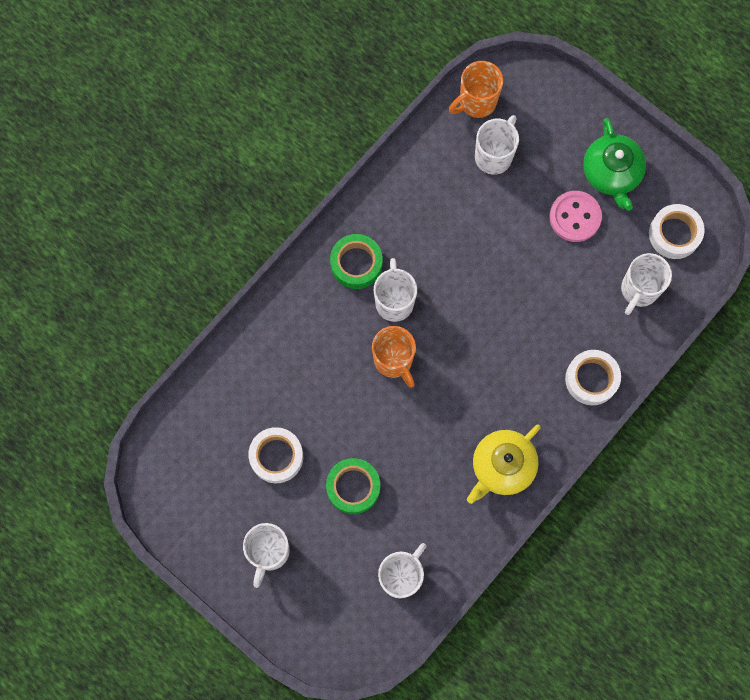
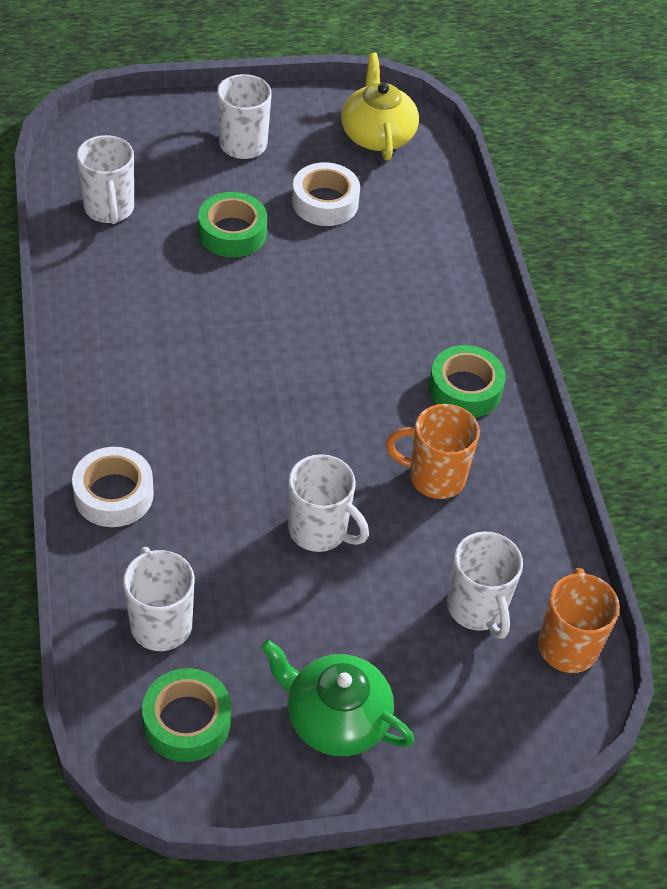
camera: 125 degrees right, 25 degrees down
(394, 301) = (389, 391): white mug -> white mug (319, 531)
(394, 361) = (324, 346): orange mug -> orange mug (434, 477)
(502, 466) = (116, 351): yellow teapot -> yellow teapot (377, 134)
(575, 217) = (317, 630): pink button -> none
(674, 234) = (187, 721): white tape -> green tape

